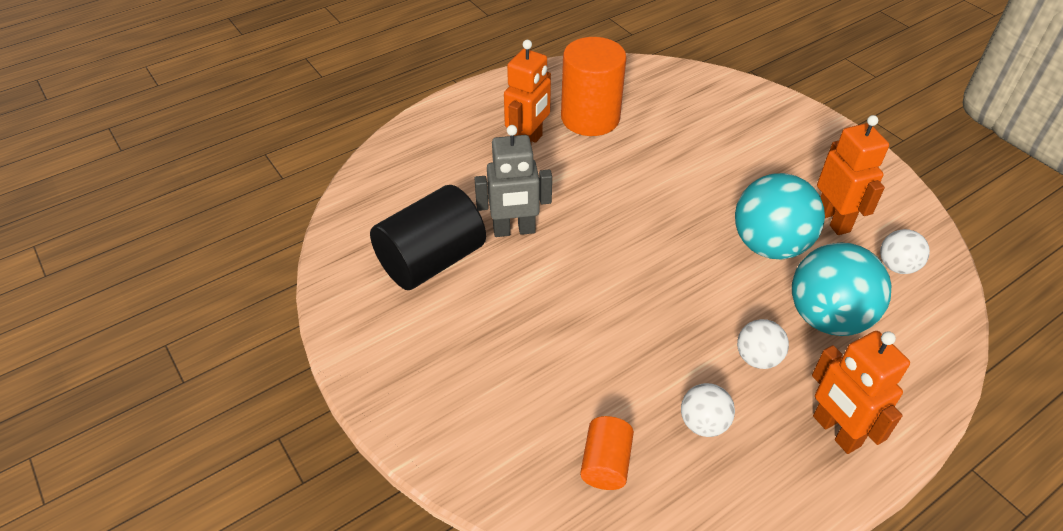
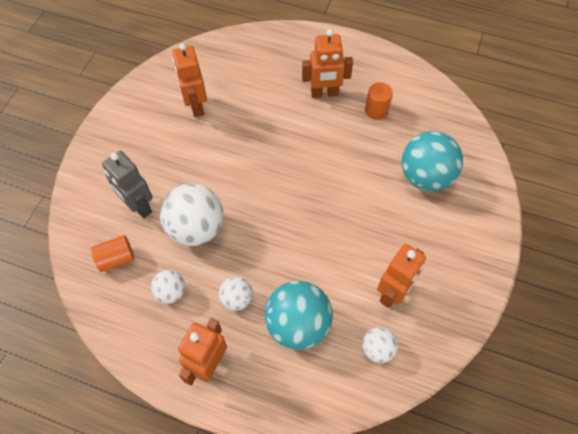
camera: 55 degrees right, 15 degrees up
(431, 260) = (196, 106): black cylinder -> orange robot
(514, 230) = (246, 128): grey robot -> grey robot (139, 206)
(590, 118) = (376, 110): orange cylinder -> orange cylinder, size x0.52
(623, 349) = (196, 228): none -> white ball
(769, 245) = (337, 265): turquoise ball -> turquoise ball (425, 176)

